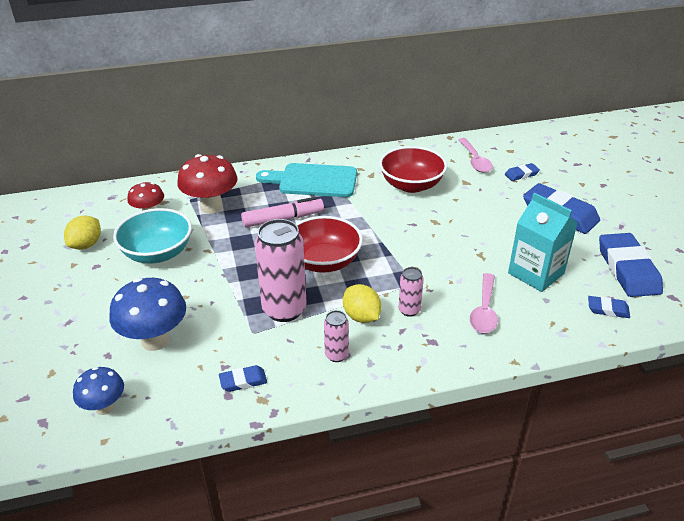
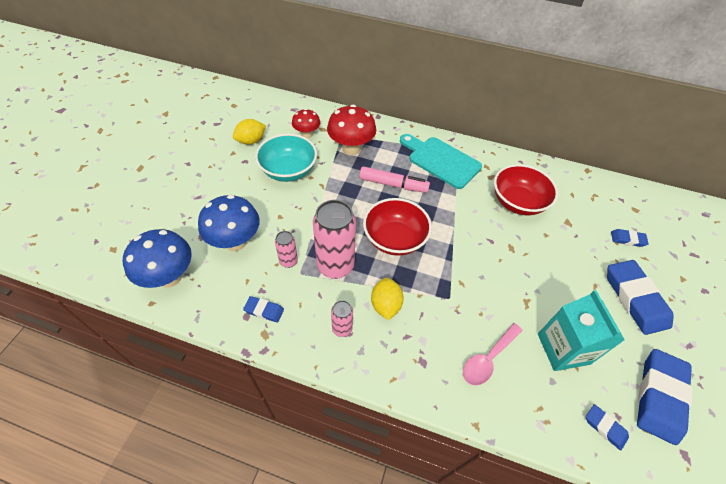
camera: 30 degrees right, 15 degrees up
(104, 407) = (170, 277): blue mushroom -> blue mushroom, size x1.65
(409, 310) = (426, 321): pink can -> pink can (288, 261)
(475, 161) = (593, 204): pink spoon -> none

